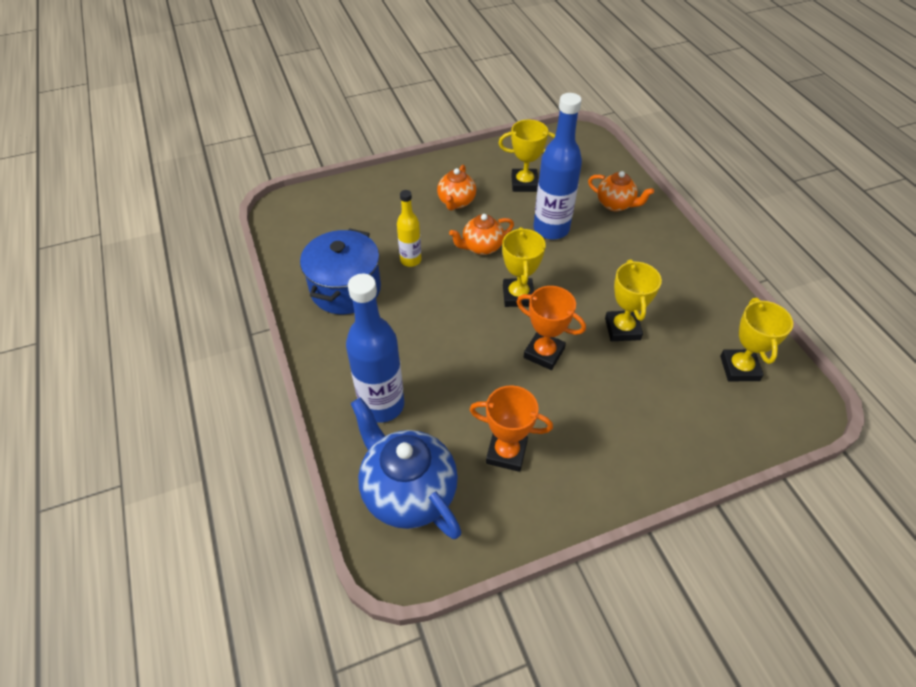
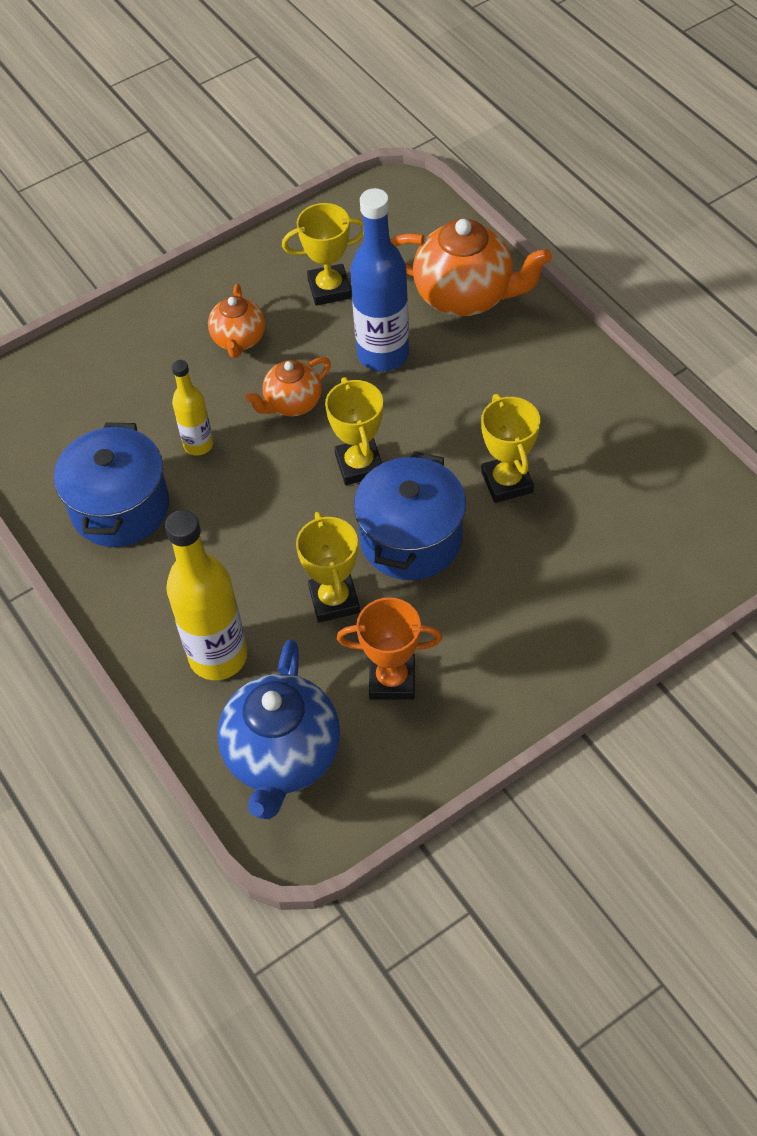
camera: 10 degrees left, 5 degrees up
(382, 405) = (218, 656): blue bottle -> yellow bottle
(408, 492) = (283, 756): blue teapot -> blue teapot turned 120 degrees counterclockwise
(544, 353) = (411, 539): orange trophy -> blue pot
(615, 204) = (465, 296): orange teapot -> orange teapot, size x1.75
(739, 368) = (663, 503): yellow trophy -> yellow trophy (334, 600)

